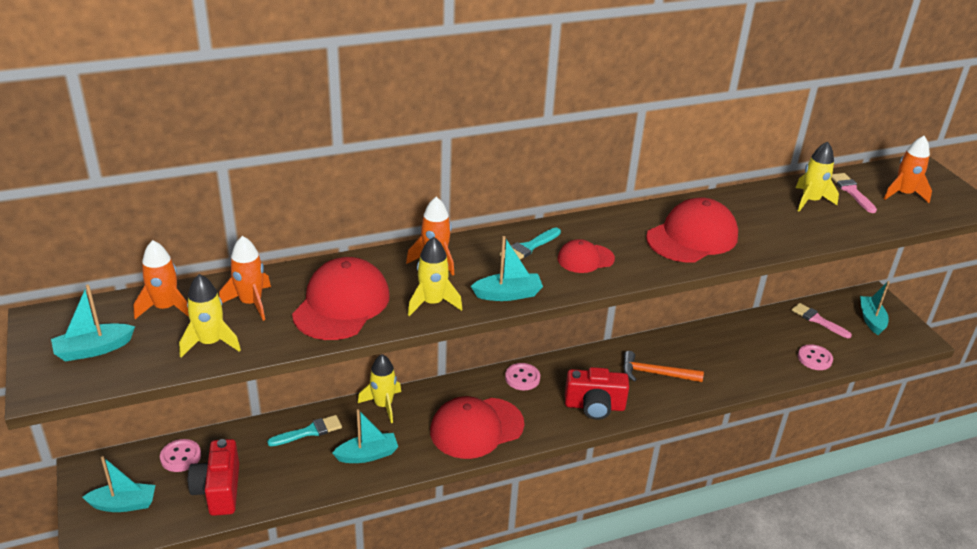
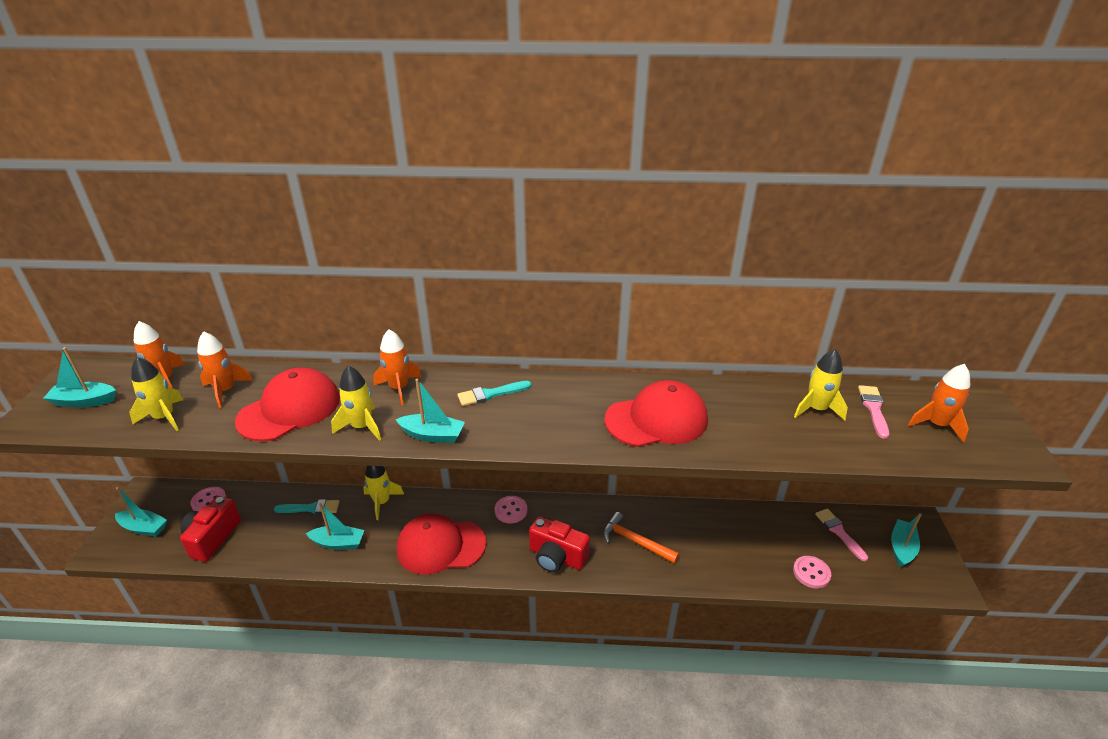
camera: 25 degrees right, 0 degrees up
(585, 259) = (532, 417): red cap -> none

